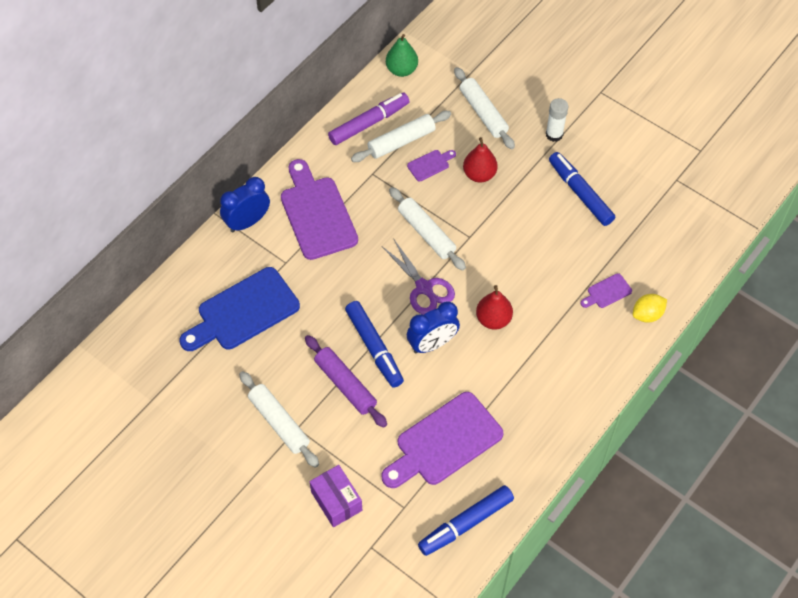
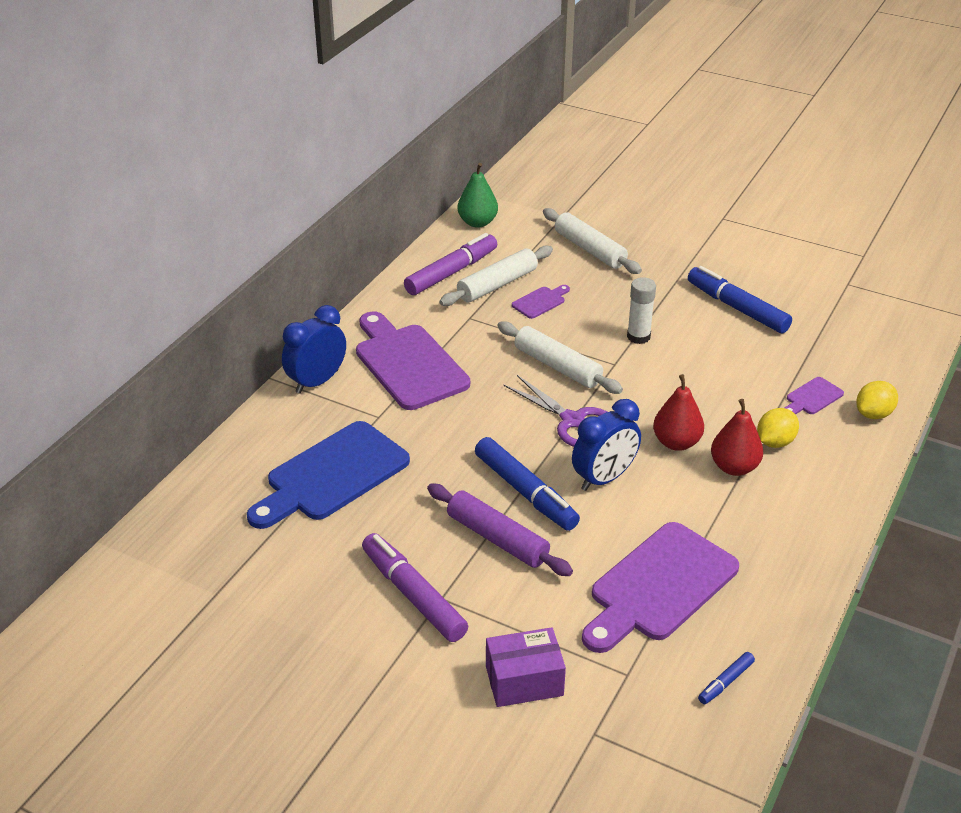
camera: 10 degrees left, 20 degrees down
(279, 422) = (413, 595): white rolling pin -> purple marker
(336, 501) = (524, 681): purple box -> purple box turned 60 degrees counterclockwise
(466, 524) = (725, 682): blue marker -> blue marker, size x0.47
(479, 174) = (605, 304): red pear -> red pear (734, 467)
(554, 134) = (683, 259): white glue stick -> white glue stick (638, 336)
(565, 330) = (775, 442): none -> yellow lemon

